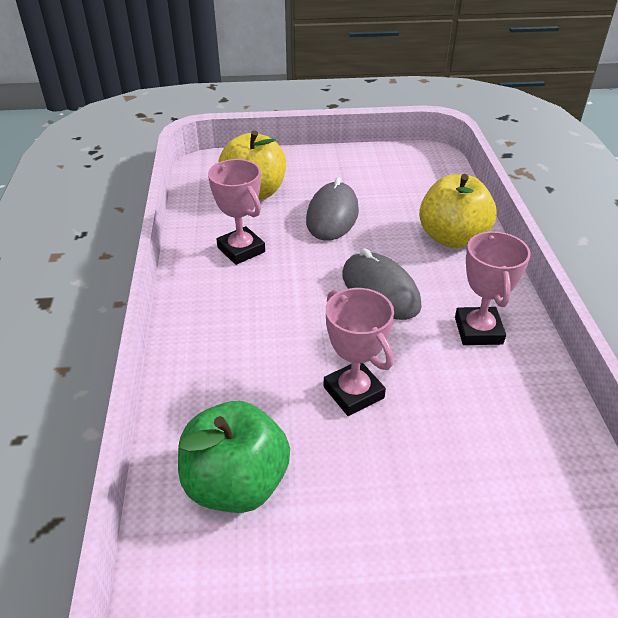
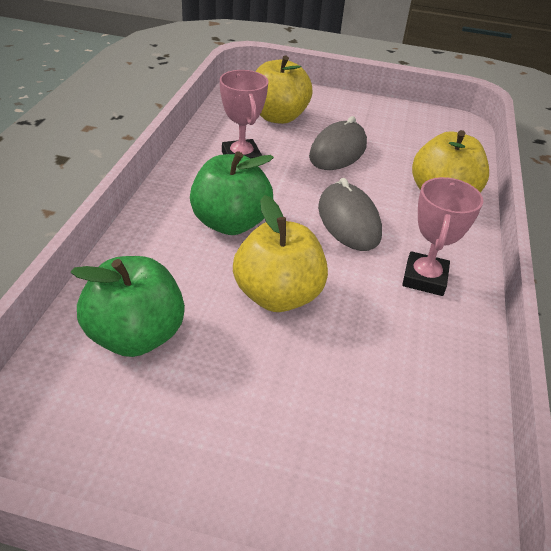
camera: 15 degrees right, 0 degrees up
(267, 326) = (230, 223): none -> green apple
(353, 392) = (278, 295): pink trophy -> yellow apple

